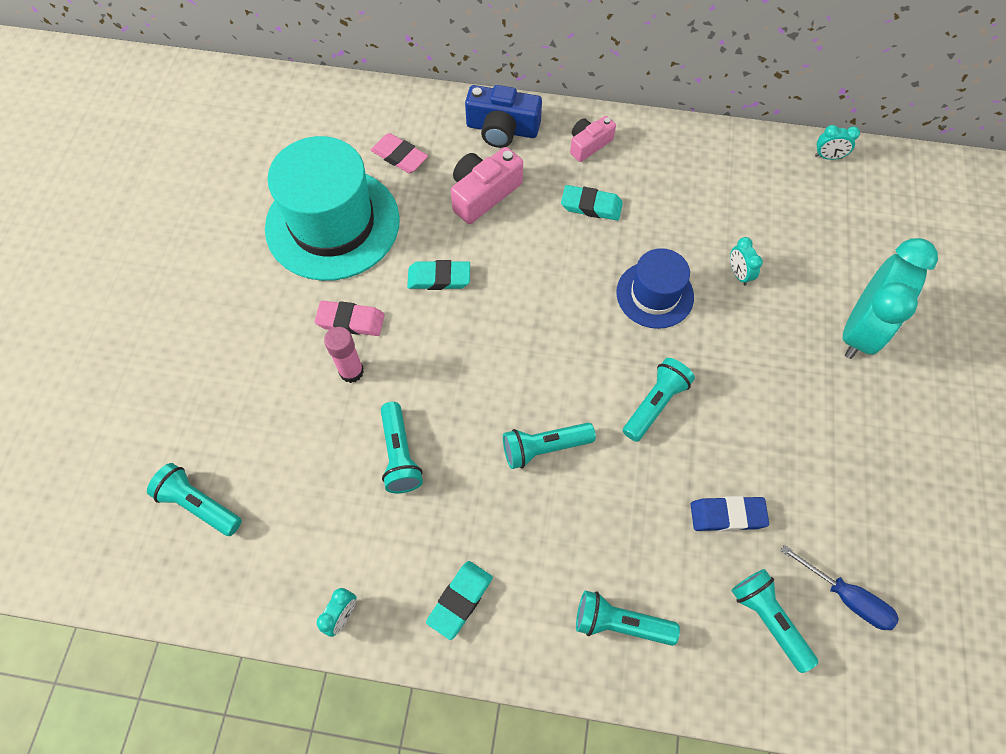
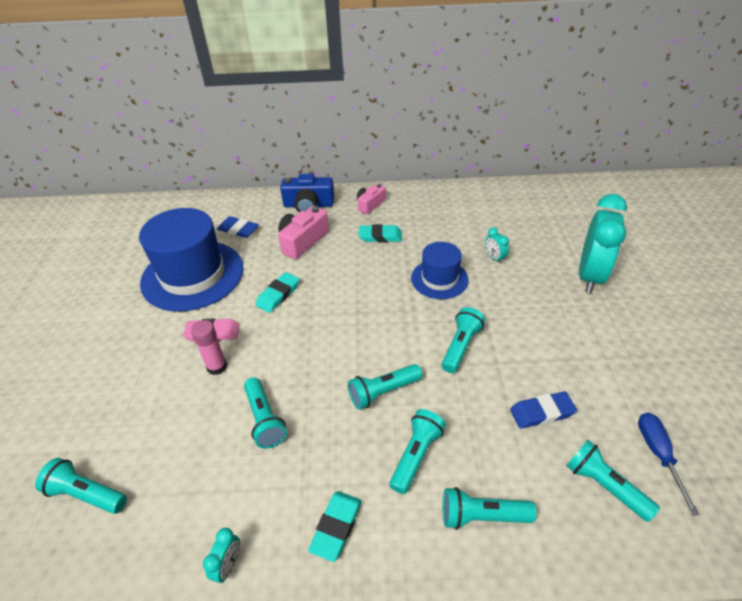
camera: 10 degrees left, 20 degrees down
(332, 224) = (192, 275): turquoise hat -> blue hat
(399, 156) = (238, 230): pink eraser -> blue eraser
(439, 278) = (278, 295): turquoise eraser -> turquoise eraser turned 45 degrees counterclockwise
(564, 537) = (416, 455): none -> turquoise flashlight
(828, 157) = (529, 188): turquoise clock -> none
(846, 597) = (658, 454): blue screwdriver -> blue screwdriver turned 120 degrees counterclockwise

